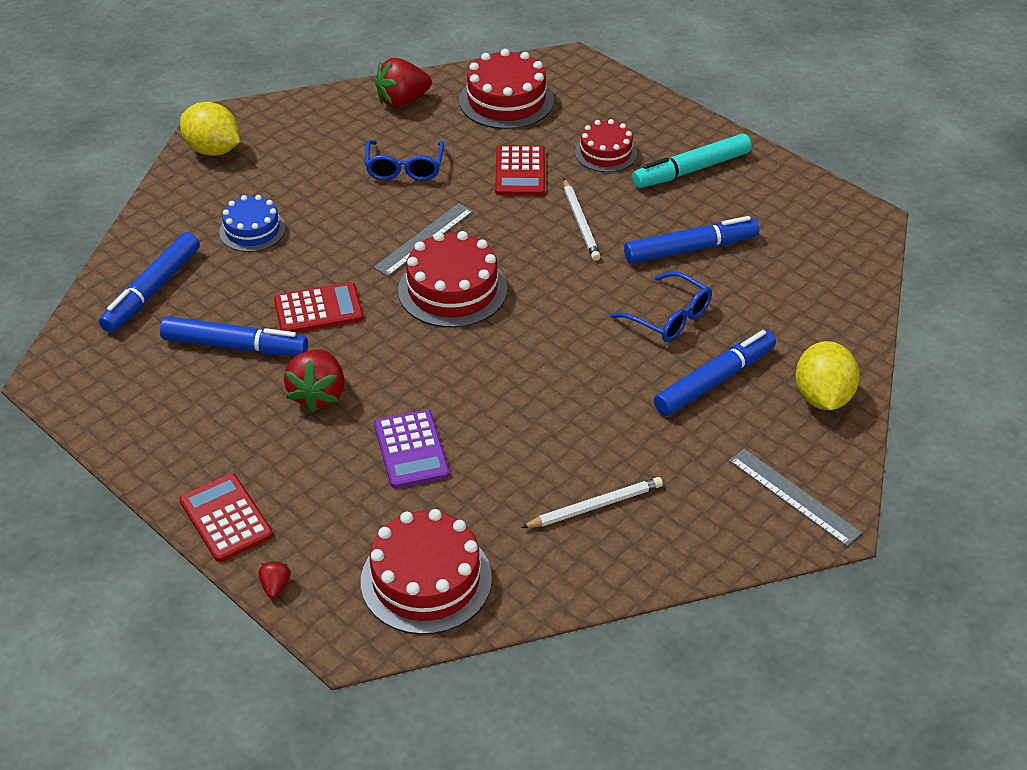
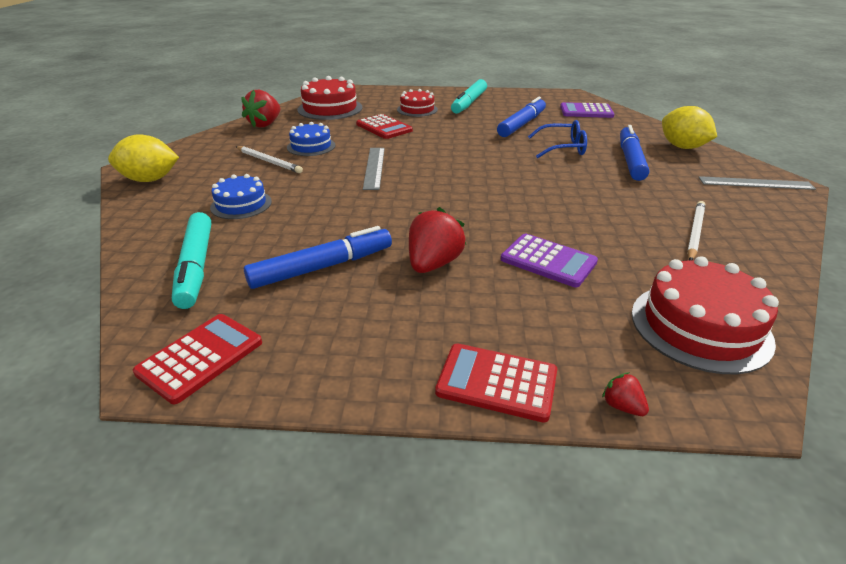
camera: 40 degrees left, 10 degrees down
(152, 290) = (196, 267): blue marker -> turquoise marker
(318, 309) = (357, 222): red calculator -> red calculator (200, 357)
(318, 394) = (433, 264): red strawberry -> red strawberry turned 120 degrees counterclockwise
(404, 169) = (311, 146): blue glasses -> blue cake
(452, 290) = (430, 180): red cake -> none
(580, 222) = (451, 133): white pencil -> white pencil (269, 161)
(821, 266) = (586, 111): none -> purple calculator

